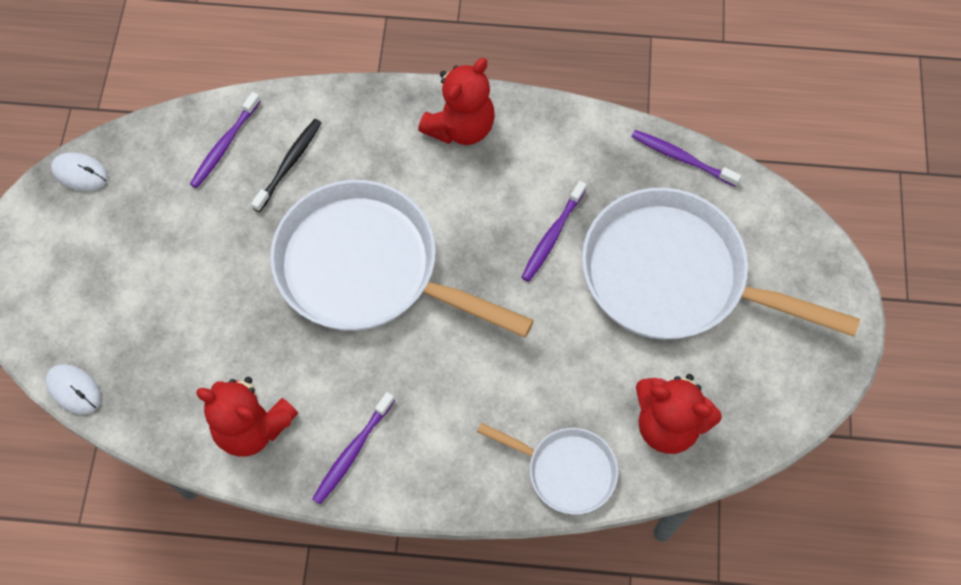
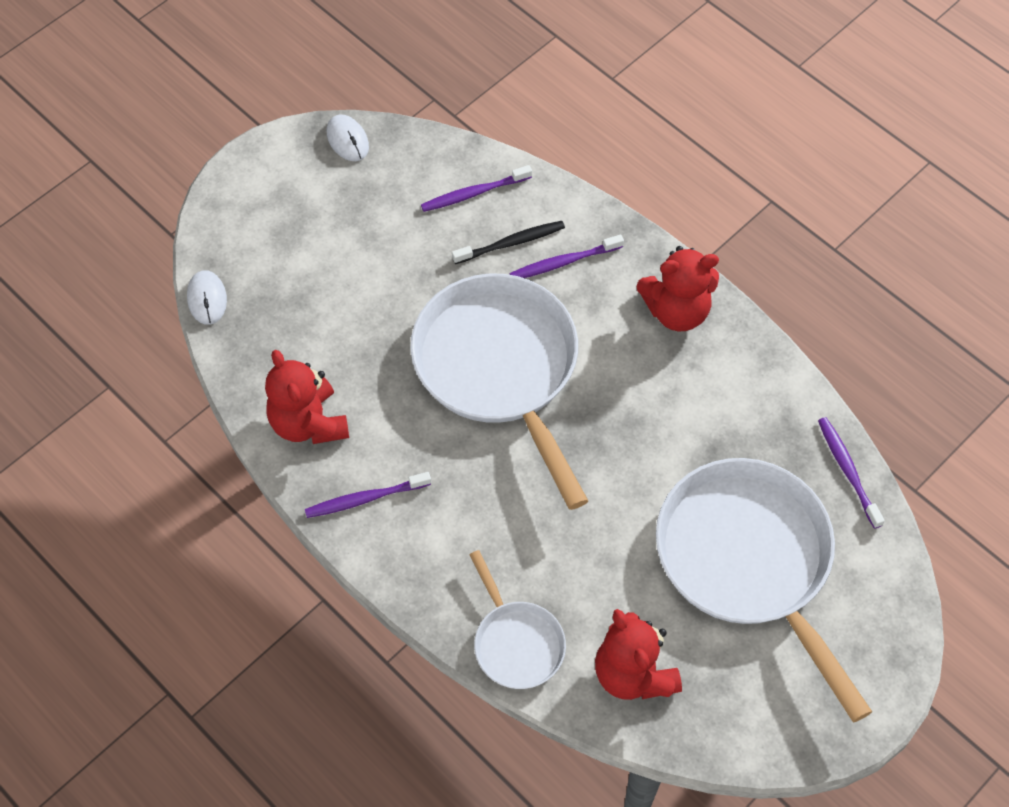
camera: 40 degrees right, 5 degrees down
(552, 236) = (674, 453): purple toothbrush -> purple toothbrush (563, 262)

